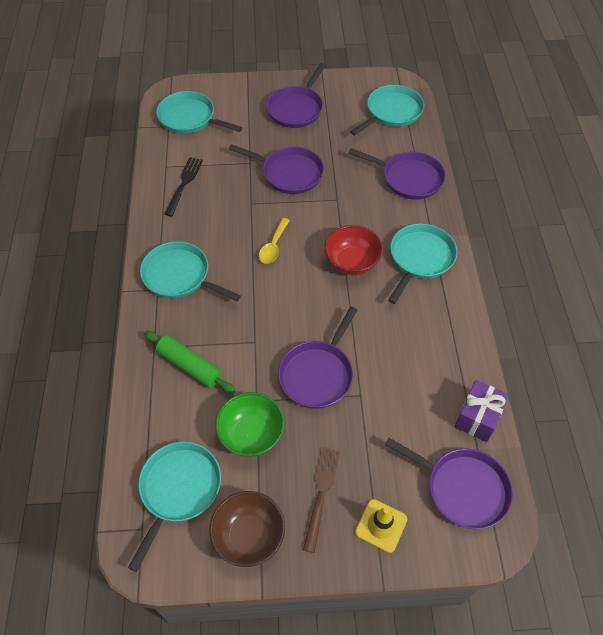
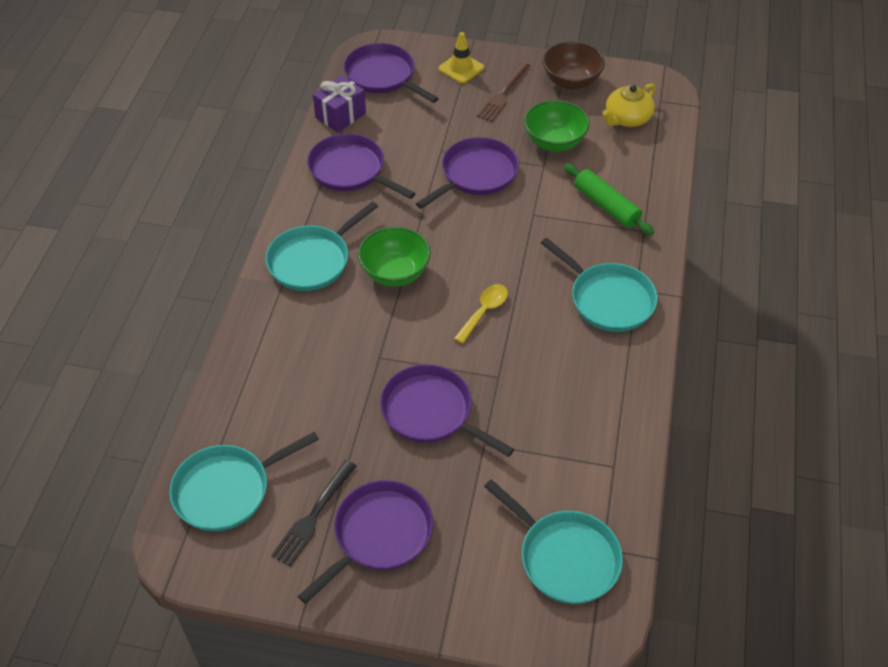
camera: 165 degrees left, 5 degrees down
(179, 489) = (627, 118): turquoise pan -> yellow teapot
(184, 184) = (588, 428): black fork -> black fork (313, 515)
(352, 262) = (395, 272): red bowl -> green bowl
(409, 178) = (266, 367): purple pan -> purple pan (350, 170)

